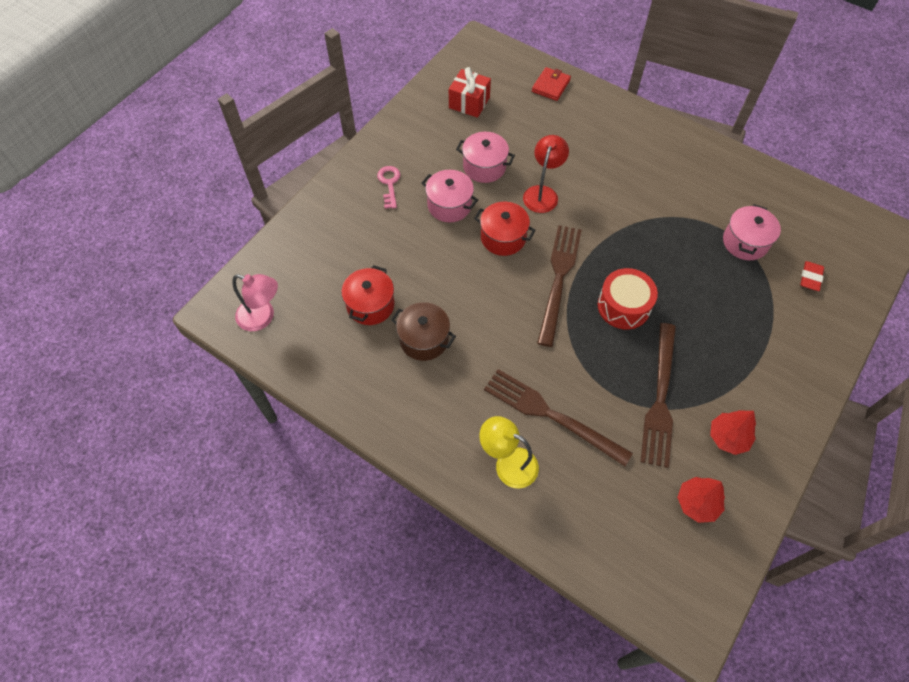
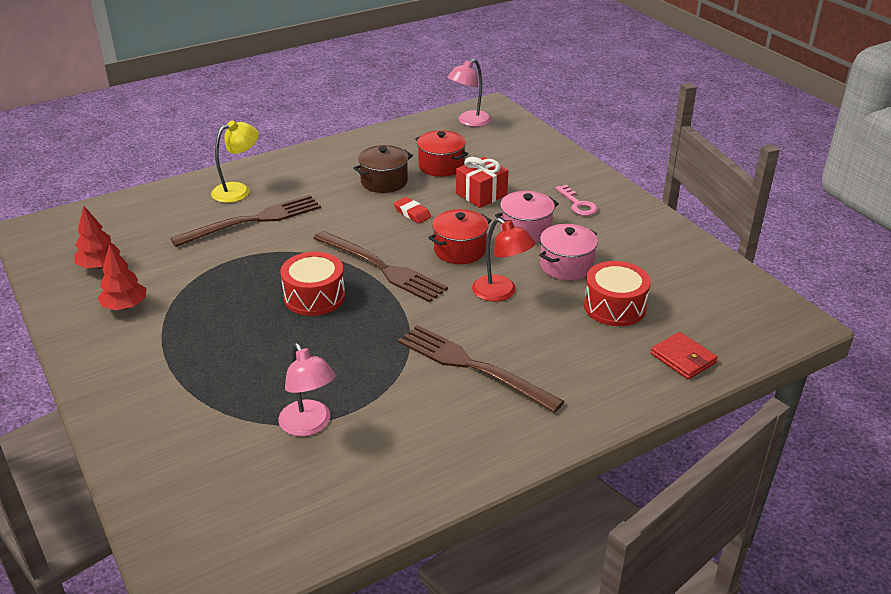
camera: 115 degrees right, 25 degrees down
(389, 184) = (578, 204): pink key -> pink key turned 45 degrees clockwise
(469, 102) = (679, 283): red gift -> red gift (481, 194)
(518, 129) = (614, 306): none -> red drum
(660, 398) = (203, 282): brown fork -> brown fork (472, 366)
(745, 242) = (309, 426): pink pot -> pink lamp
(810, 278) = (211, 460): red eraser -> red eraser (412, 213)

